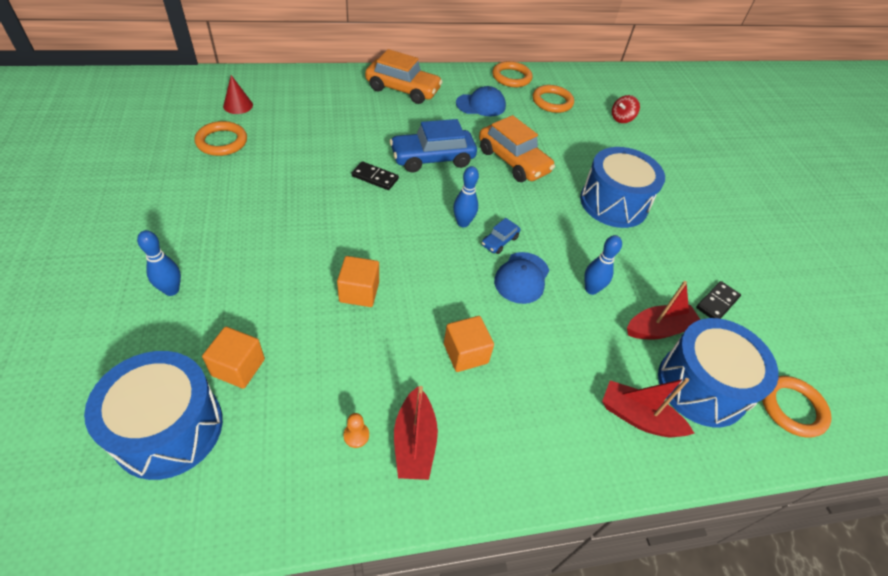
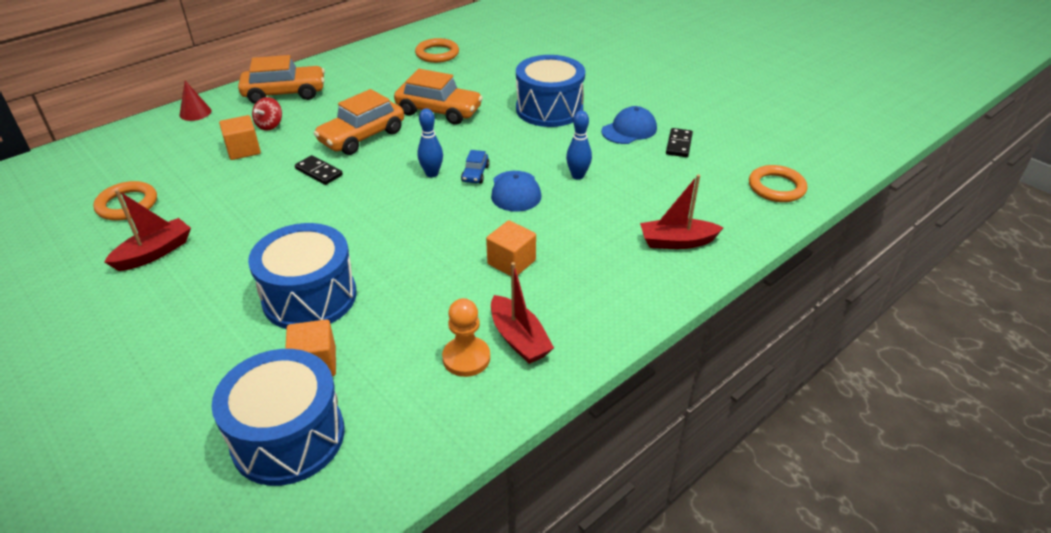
camera: 25 degrees left, 10 degrees down
(171, 290) = (189, 340): blue bowling pin -> none
(238, 105) = (116, 168): red cone -> red cone (195, 113)
(356, 435) = (466, 358): orange pawn -> orange pawn, size x1.86
(359, 292) = (380, 261): orange cube -> orange cube (243, 150)
(375, 177) = (319, 172): black domino -> black domino turned 45 degrees clockwise
(432, 158) = (362, 137): blue car -> orange car
(481, 105) = (373, 79): blue cap -> blue cap (629, 130)
(511, 77) = (384, 47): orange ring -> none
(621, 119) = (508, 45): red spinning top -> red spinning top (270, 125)
(659, 329) = (649, 180): red boat -> red boat (154, 253)
(701, 386) = (706, 202): blue drum -> blue drum (310, 297)

